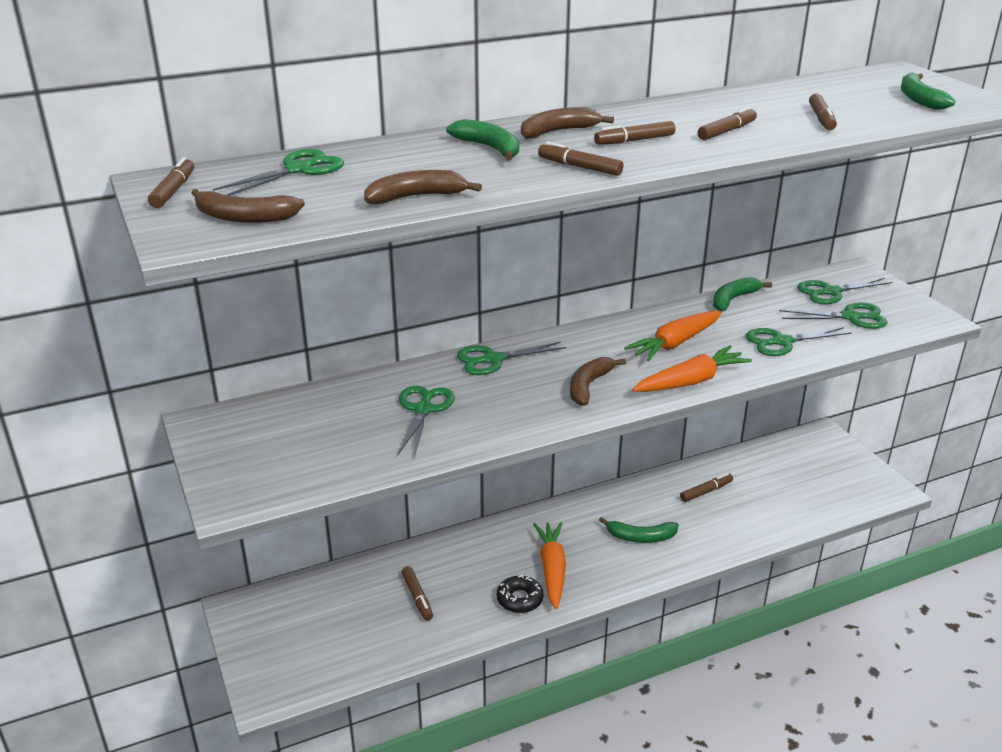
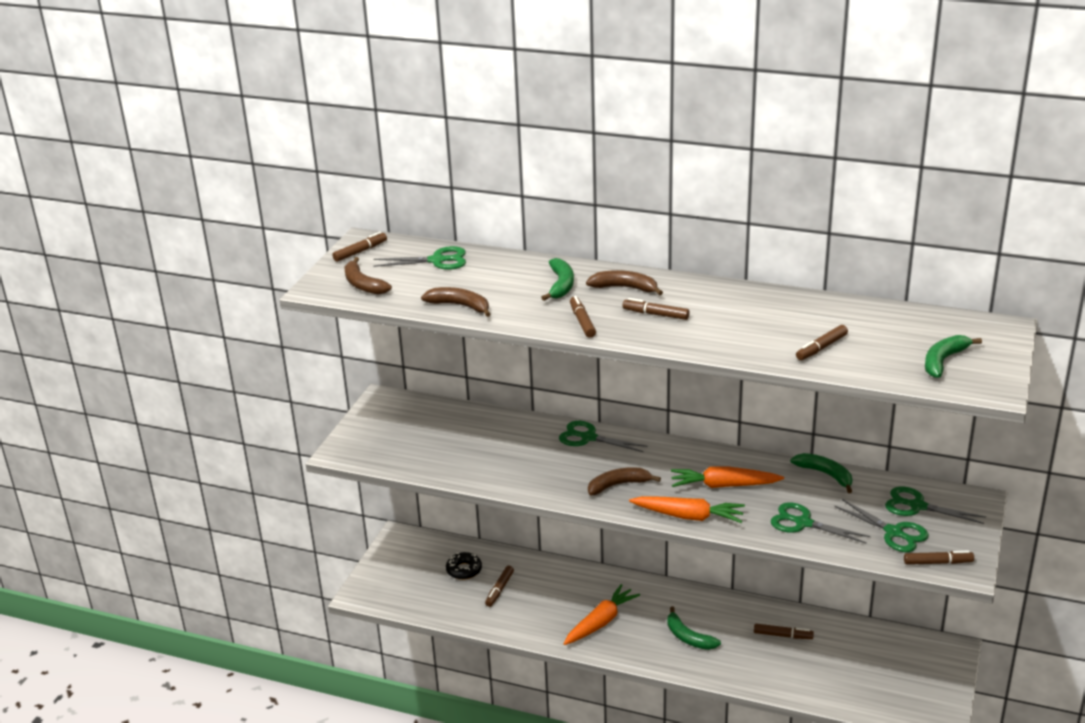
camera: 45 degrees right, 0 degrees up
(423, 410) = (501, 450): green scissors -> none
(519, 599) = (557, 627): black donut -> black donut (464, 570)
(726, 131) = (730, 331): brown marker -> brown marker (937, 562)
(733, 300) = (825, 474): green banana -> green banana turned 45 degrees clockwise

